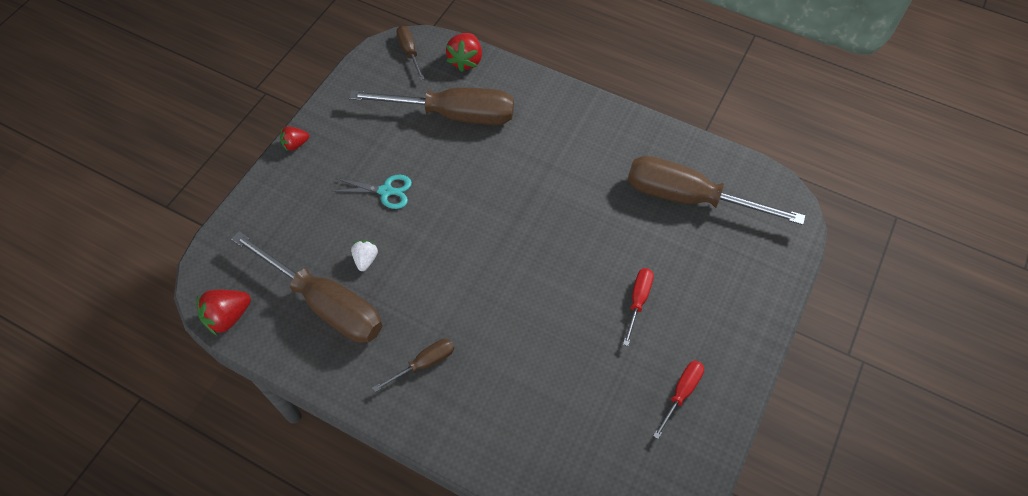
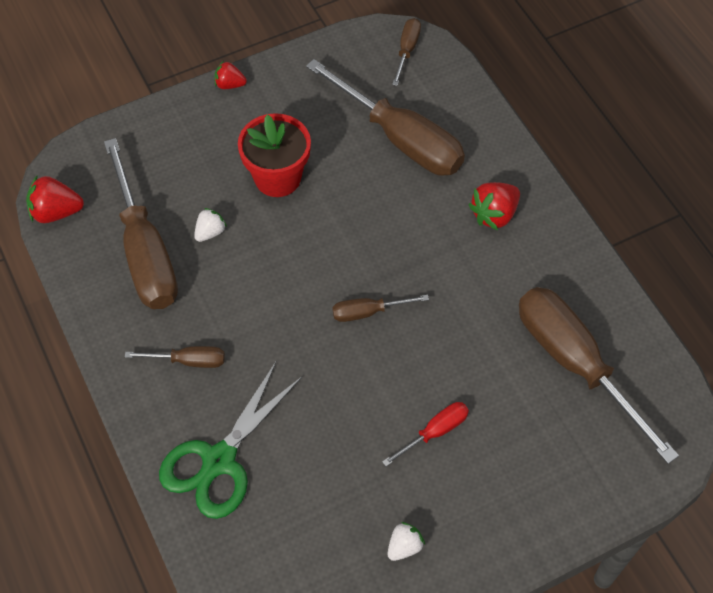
camera: 35 degrees right, 0 degrees up
(386, 191) = (277, 178): turquoise scissors -> red flower pot
(466, 61) = (456, 89): red strawberry -> red strawberry (494, 214)
(505, 421) = (219, 460): none -> green scissors
(527, 247) = (368, 312): none -> brown screwdriver
(681, 393) = (404, 546): red screwdriver -> white strawberry

